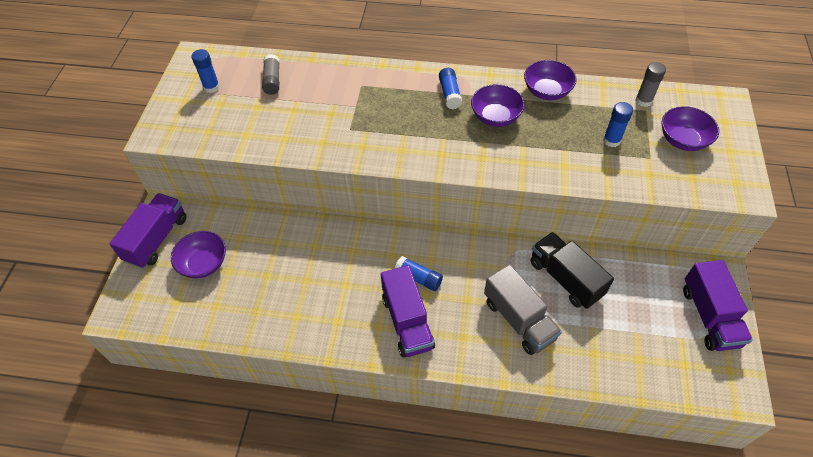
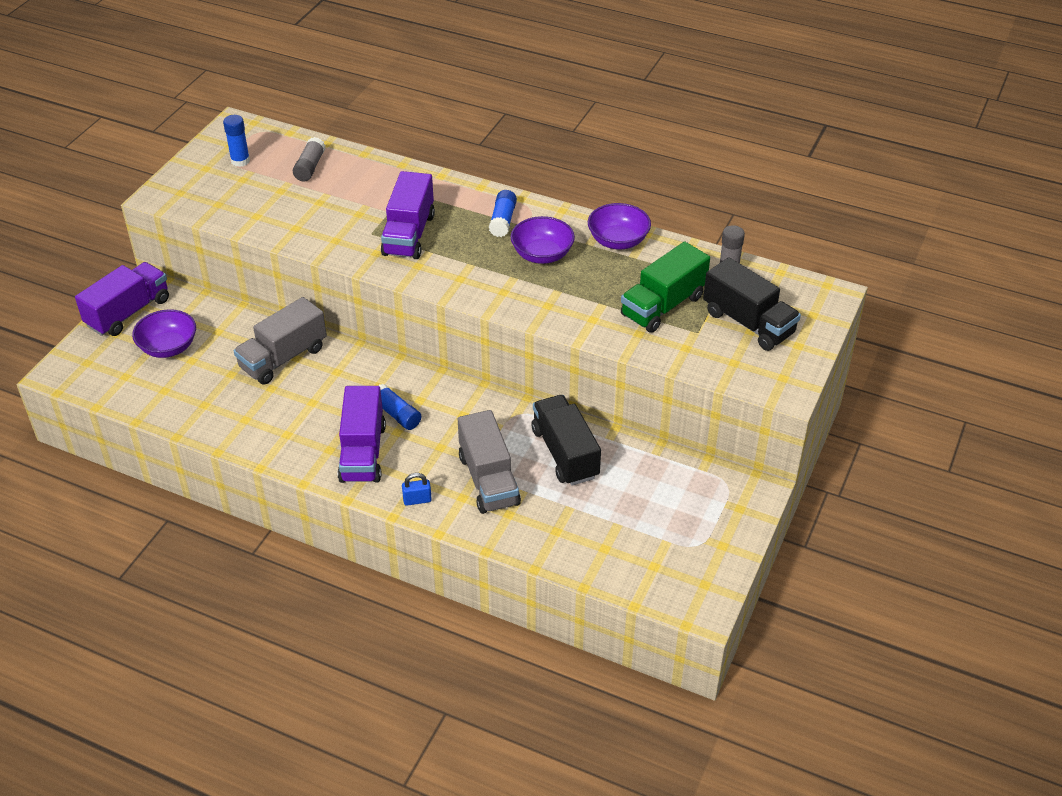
camera: 15 degrees right, 10 degrees down
(304, 249) = (283, 358): none -> grey truck
(471, 355) = (417, 500): none -> blue padlock
(611, 140) = (663, 306): blue glue stick -> green truck
(683, 140) = (748, 323): purple bowl -> black truck
(709, 316) = (713, 528): purple truck -> purple truck (409, 234)

